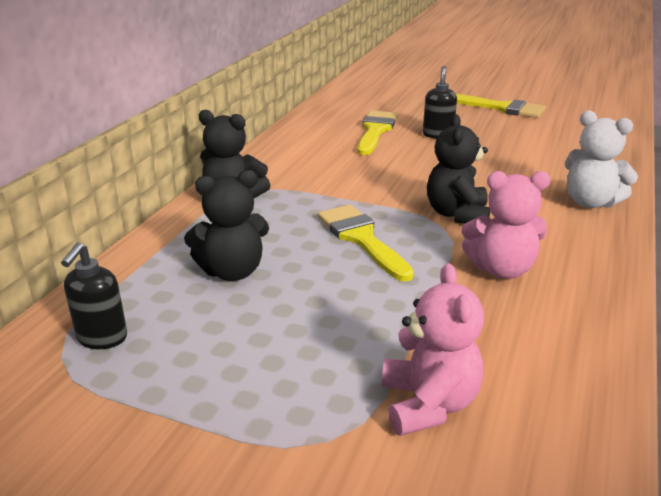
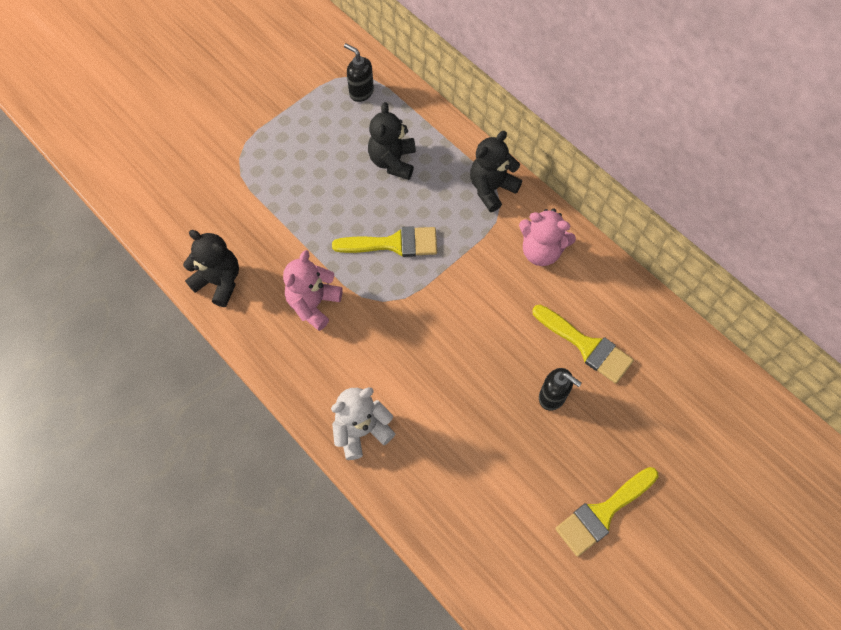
camera: 115 degrees right, 35 degrees up
(428, 404) = (234, 204): pink teddy bear -> pink teddy bear (541, 251)
(457, 214) = (394, 321): black teddy bear -> black teddy bear (219, 282)

